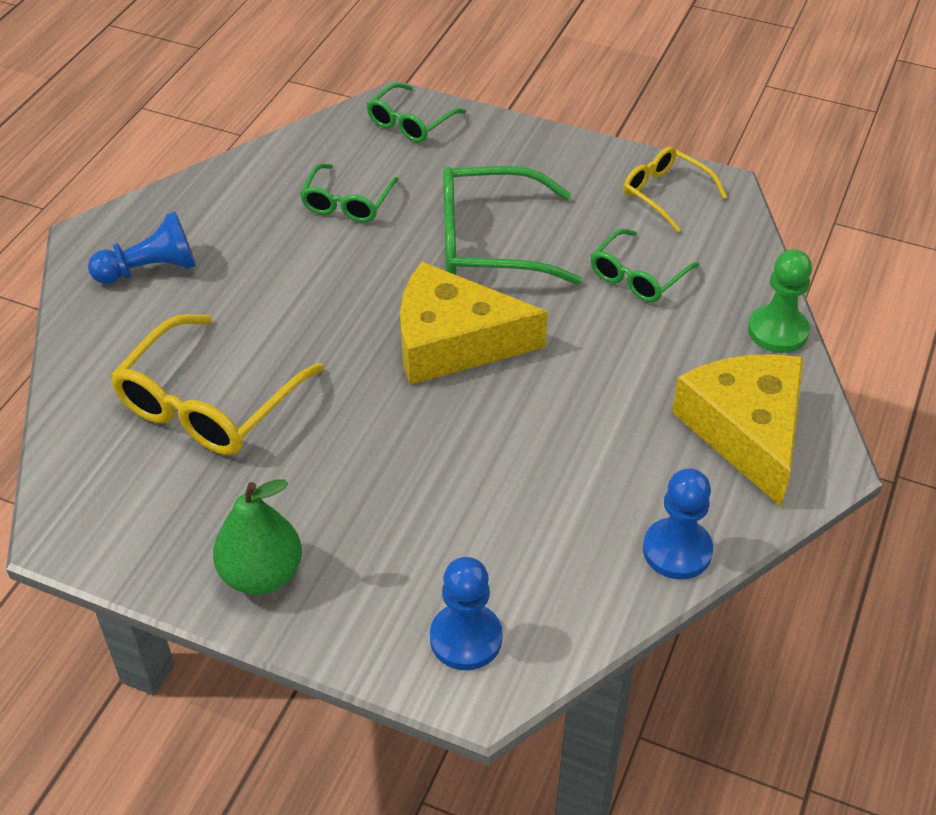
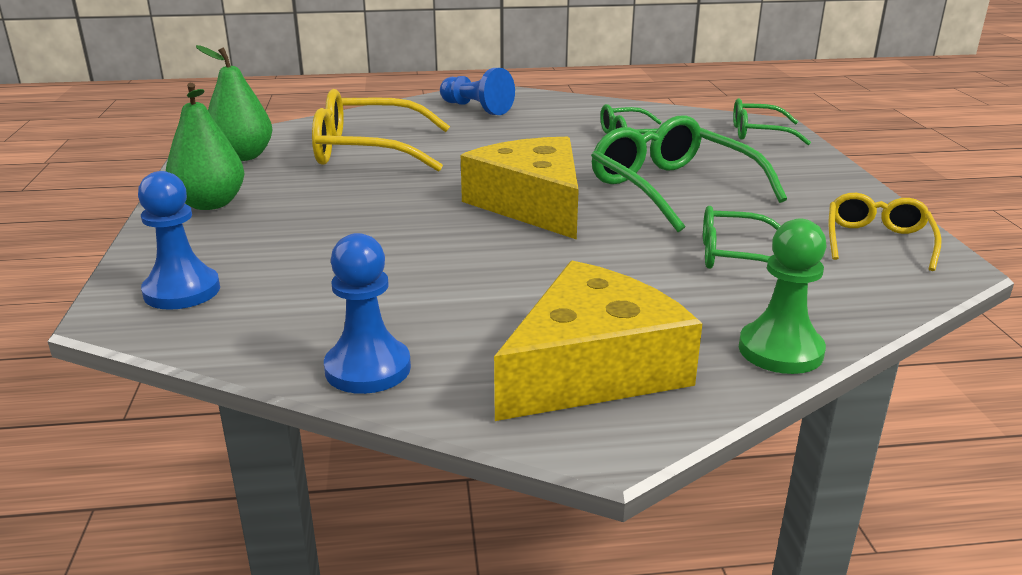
camera: 60 degrees right, 20 degrees down
(131, 514) = (242, 157): none -> green pear

